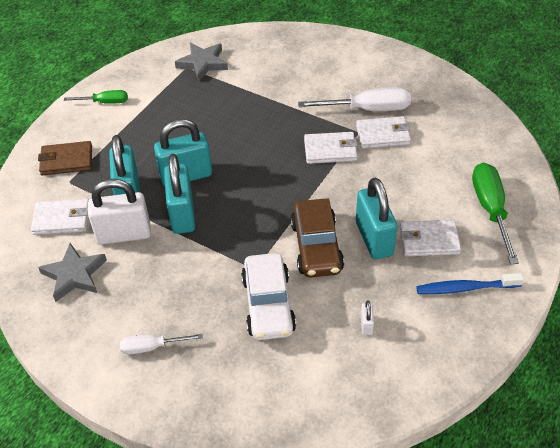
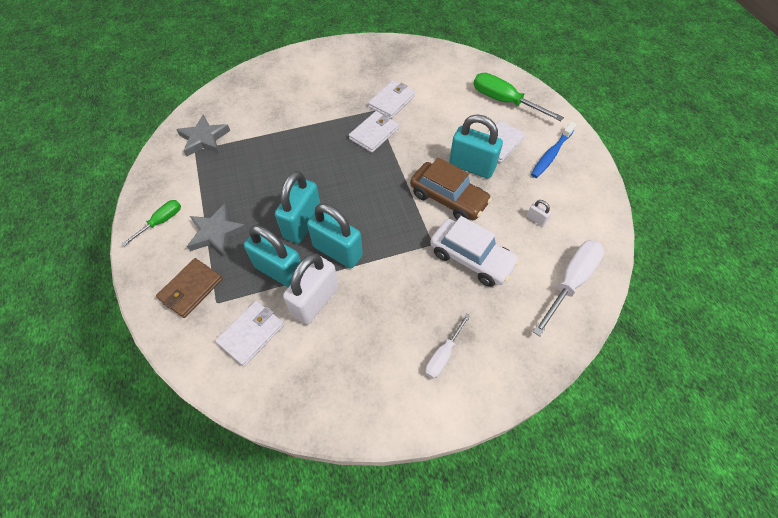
camera: 50 degrees left, 10 degrees up
(74, 275) = (320, 362): grey star -> grey star (216, 233)
(367, 109) = (361, 92): white screwdriver -> white screwdriver (570, 282)

